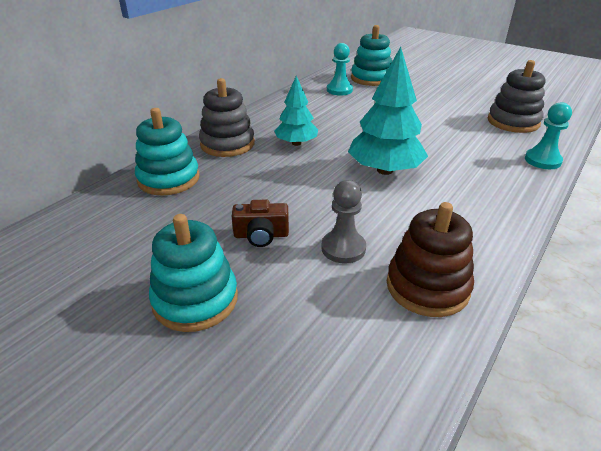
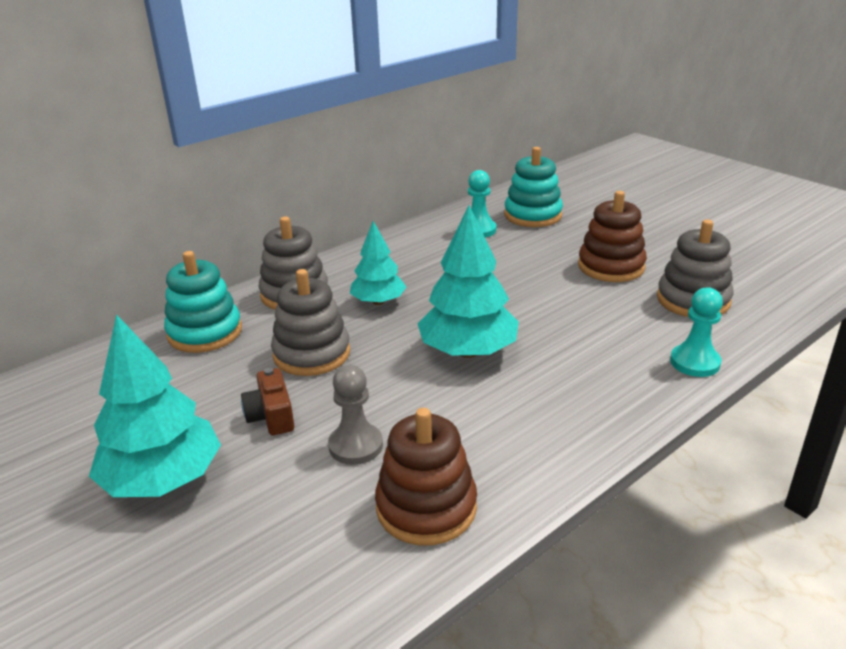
camera: 15 degrees right, 5 degrees down
(195, 299) = (163, 480): turquoise stacking toy -> turquoise tree
(261, 235) = (271, 416): brown camera -> brown camera turned 60 degrees clockwise
(266, 185) = (312, 354): none -> grey stacking toy
(445, 106) = (611, 267): none -> brown stacking toy

